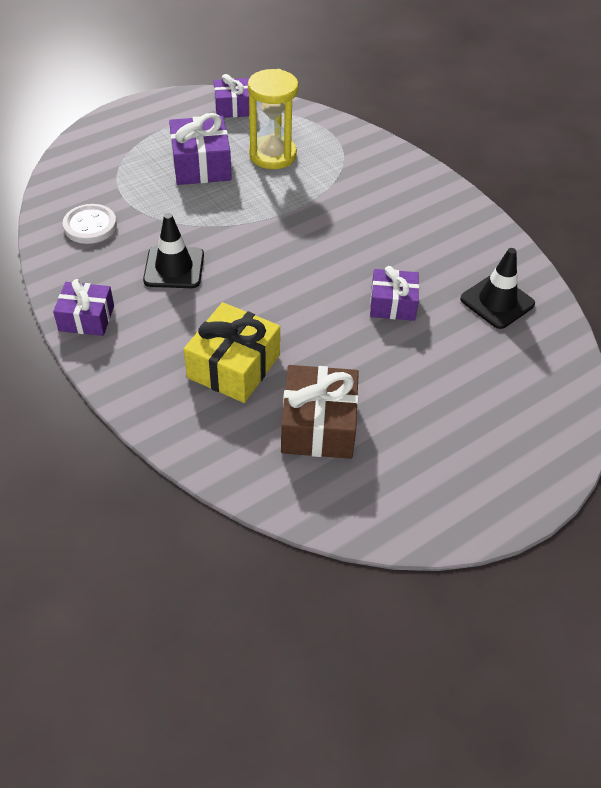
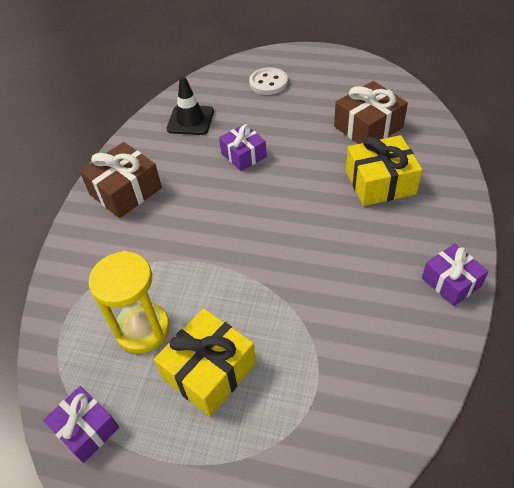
camera: 125 degrees left, 0 degrees up
(90, 226) = (376, 376): white button -> white button (268, 83)
(174, 268) = (346, 277): black traffic cone -> none
(201, 165) = (209, 371): purple gift -> yellow gift
(432, 211) = (125, 191): none -> brown gift

